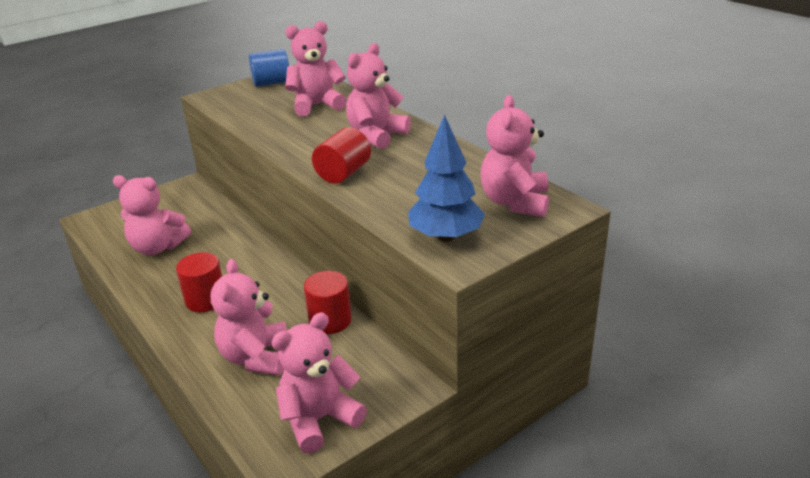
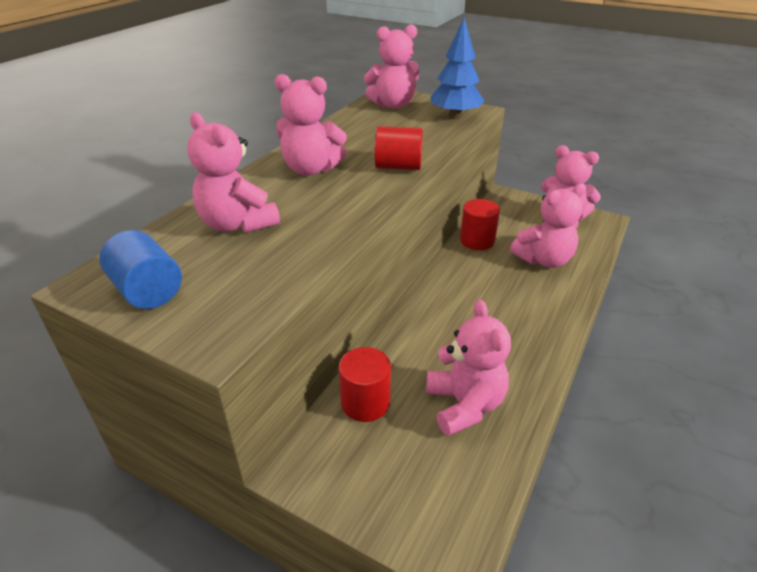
camera: 115 degrees left, 5 degrees up
(206, 300) = (512, 316): red cylinder -> red cylinder (365, 402)

